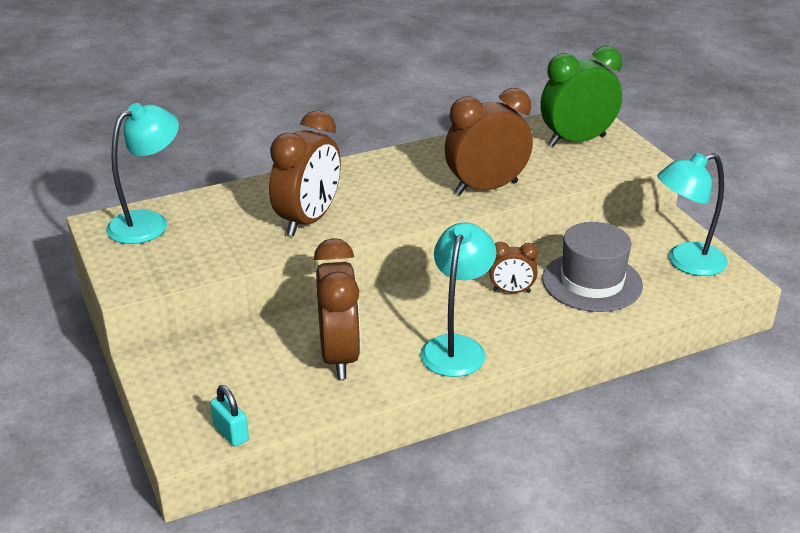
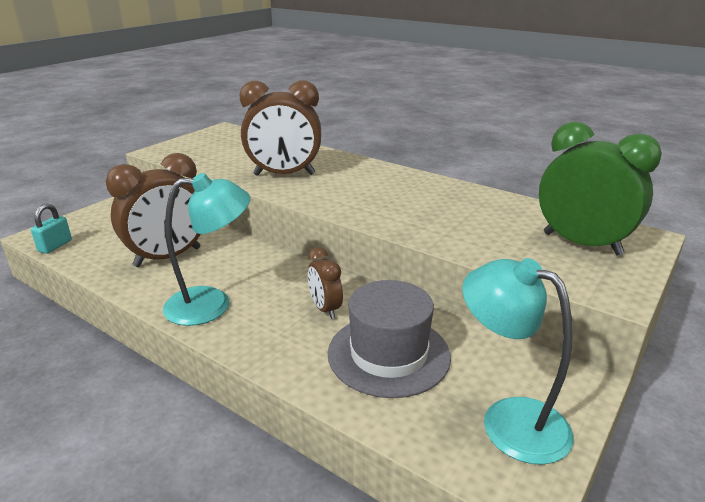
camera: 60 degrees right, 5 degrees down
(148, 222) = (235, 137): turquoise lamp -> none
(486, 188) = (419, 223): brown clock -> none

